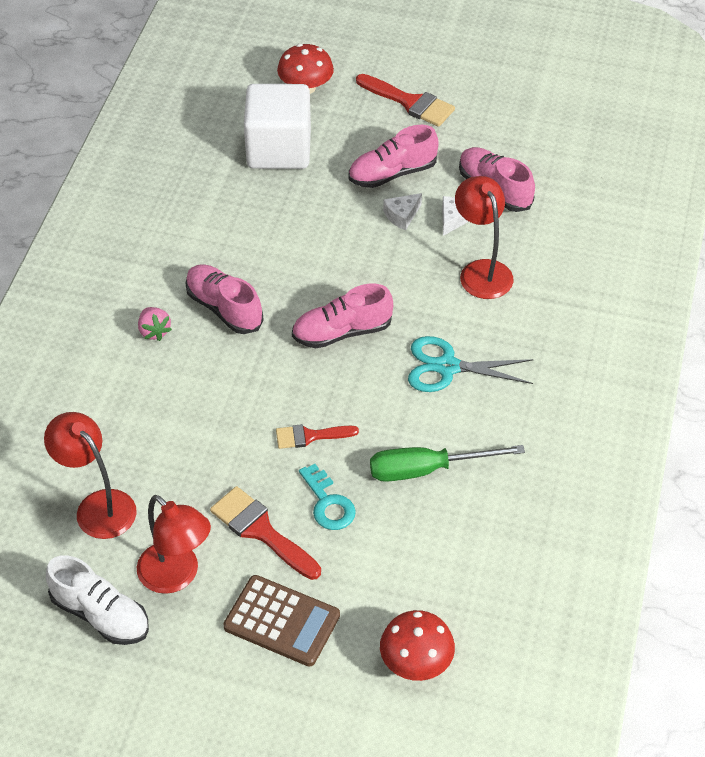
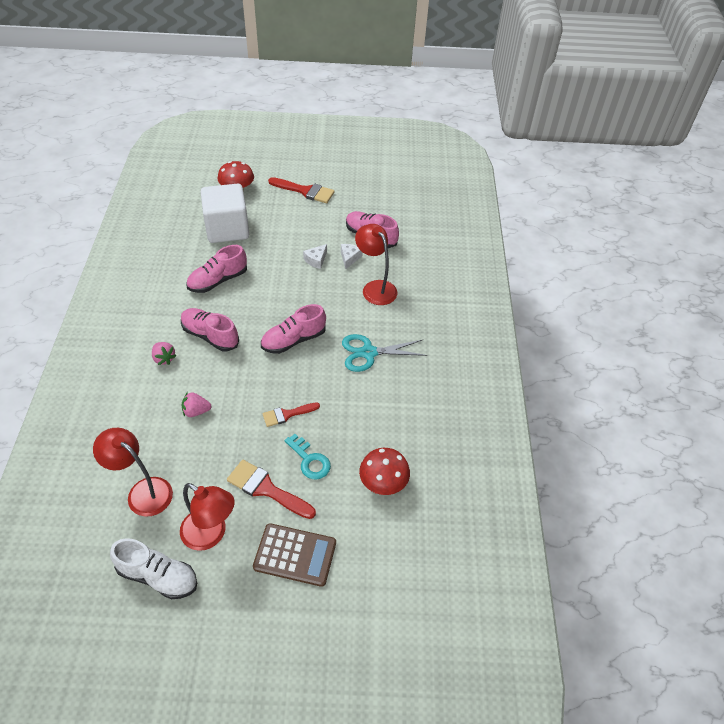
camera: 15 degrees left, 0 degrees up
(186, 411) = (196, 411): none -> pink strawberry
(392, 173) = (304, 235): pink shoe -> pink shoe (218, 280)
(416, 662) = (398, 567): red mushroom -> red mushroom (383, 482)
(427, 469) = (372, 424): green screwdriver -> none

